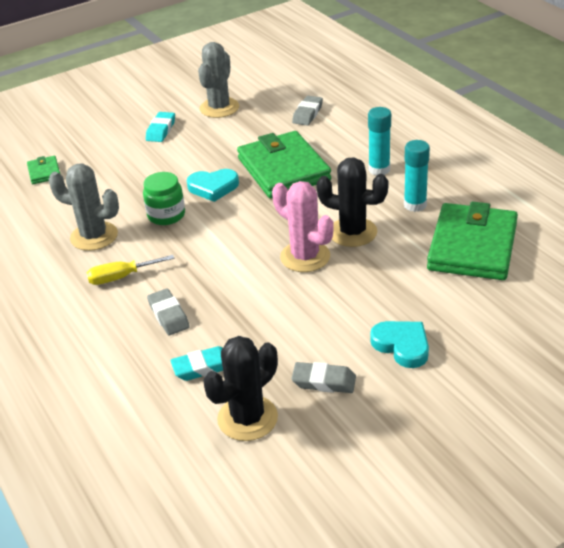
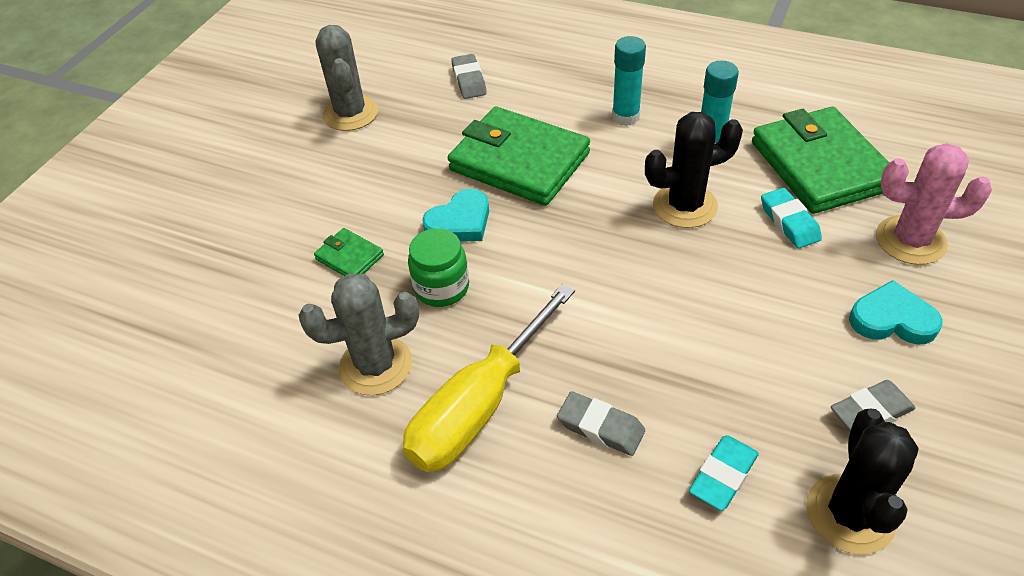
camera: 35 degrees left, 10 degrees up
(44, 172) = (197, 304): green wallet -> green wallet (349, 257)
(121, 277) = (479, 406): yellow screwdriver -> yellow screwdriver, size x1.90
(161, 130) = (304, 173): turquoise eraser -> turquoise eraser (789, 222)
(305, 257) = (669, 262): pink cactus -> pink cactus (910, 240)

